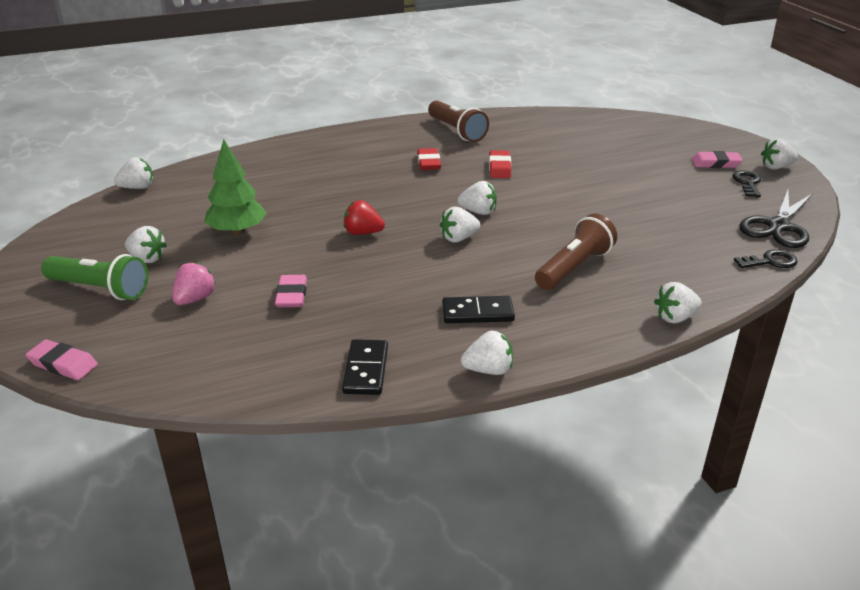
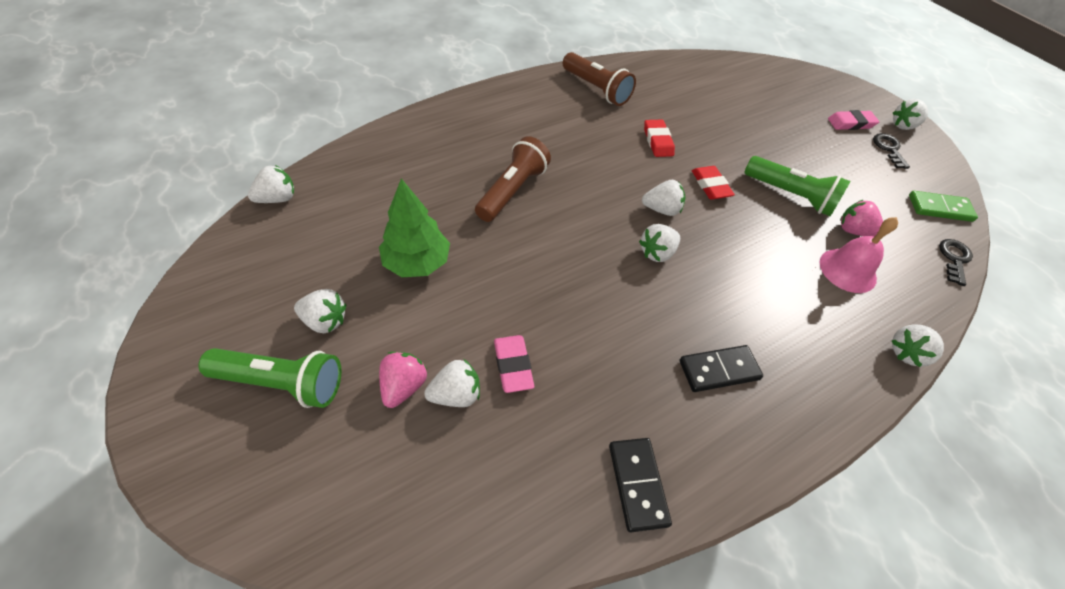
camera: 15 degrees left, 20 degrees up
(63, 364) = (273, 532): pink eraser -> none
(363, 233) = (555, 253): red strawberry -> none
(428, 162) = (585, 138): red eraser -> red eraser (710, 185)
(488, 370) = (764, 464): white strawberry -> white strawberry (456, 394)
(574, 267) = (784, 287): brown flashlight -> brown flashlight (512, 191)
(617, 209) = (790, 195): none -> green flashlight
(647, 261) = (847, 270): none -> pink bell
(670, 236) = (853, 231): none -> pink strawberry
(770, 261) = (954, 259): black key -> black key turned 45 degrees counterclockwise
(778, 226) = (939, 208): black scissors -> green domino

